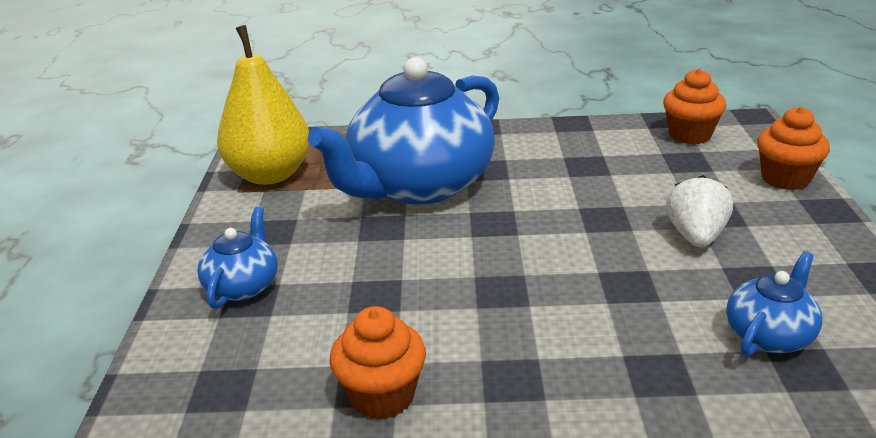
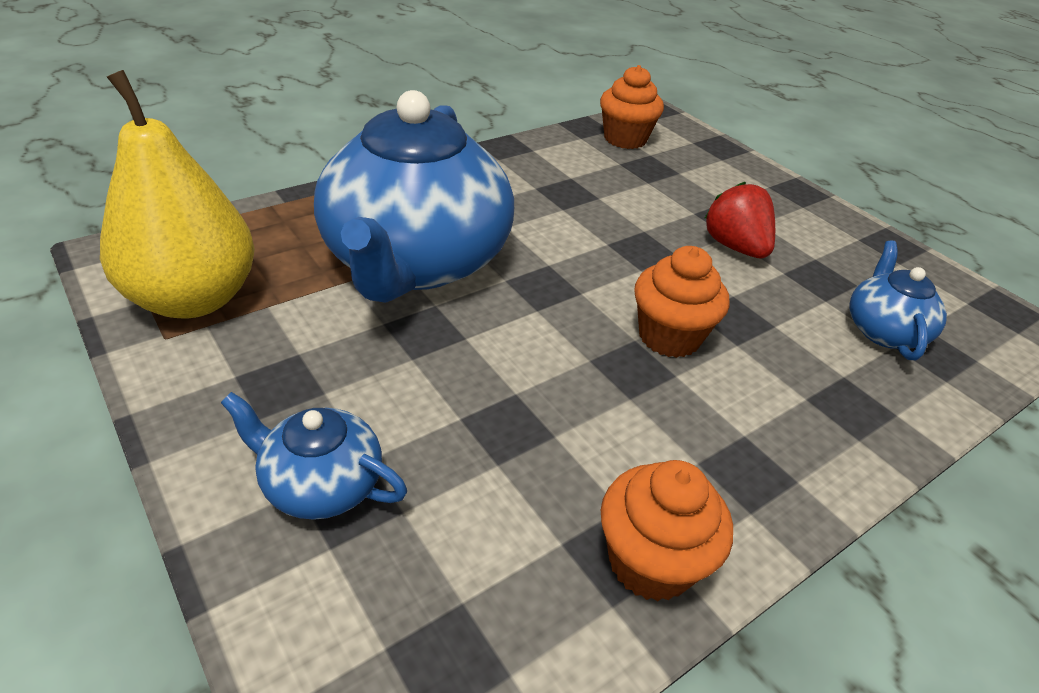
camera: 40 degrees left, 10 degrees up
(243, 286) = (320, 484): blue teapot -> blue teapot turned 45 degrees counterclockwise
(695, 236) = (735, 247): white strawberry -> red strawberry
(785, 179) = (741, 168): orange cupcake -> orange cupcake (669, 336)

